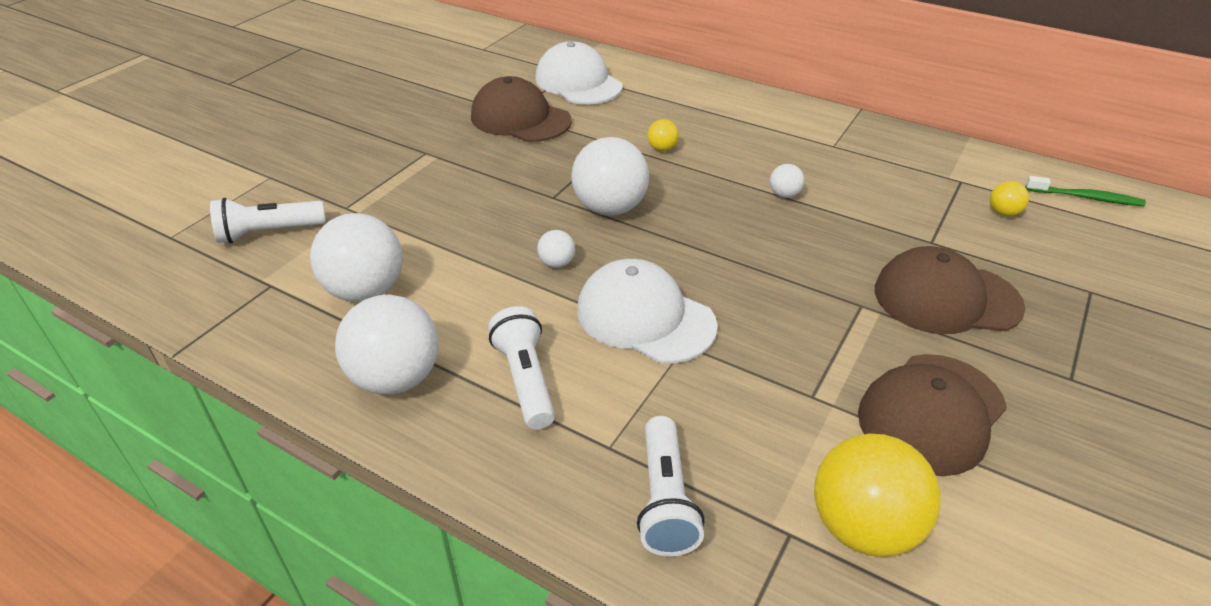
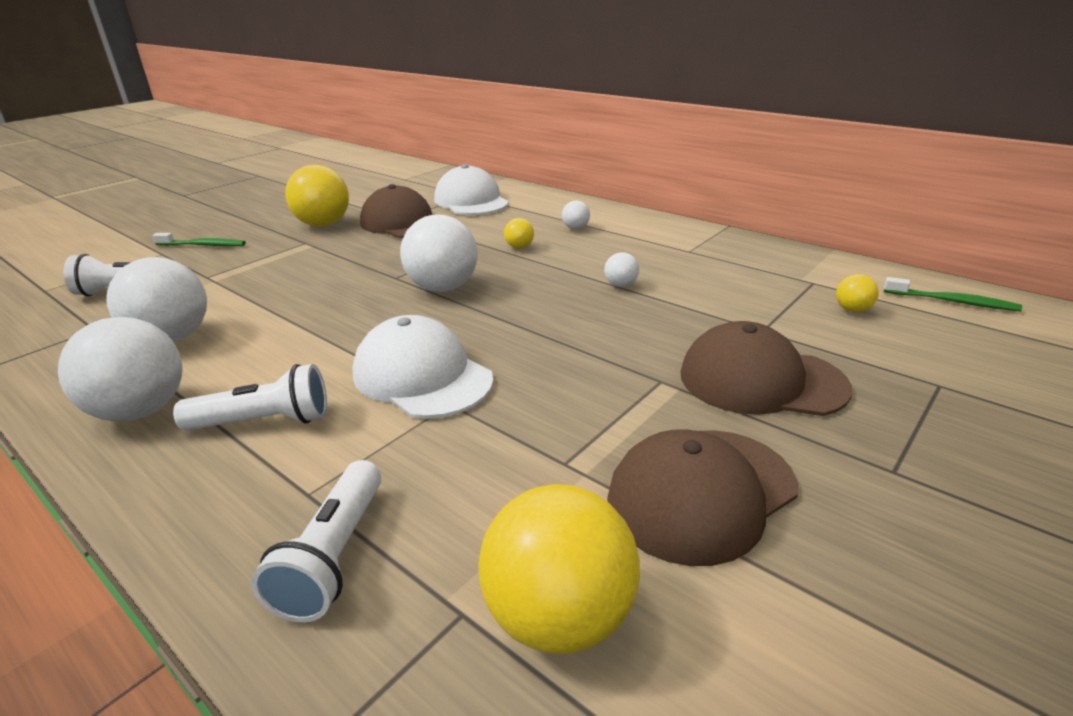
camera: 10 degrees right, 10 degrees down
(310, 162) = (203, 245): none -> green toothbrush
(430, 124) = (323, 224): none -> yellow ball
(525, 379) = (265, 422): white flashlight -> white flashlight turned 90 degrees clockwise
(557, 263) = (364, 327): white ball -> white ball (575, 228)

